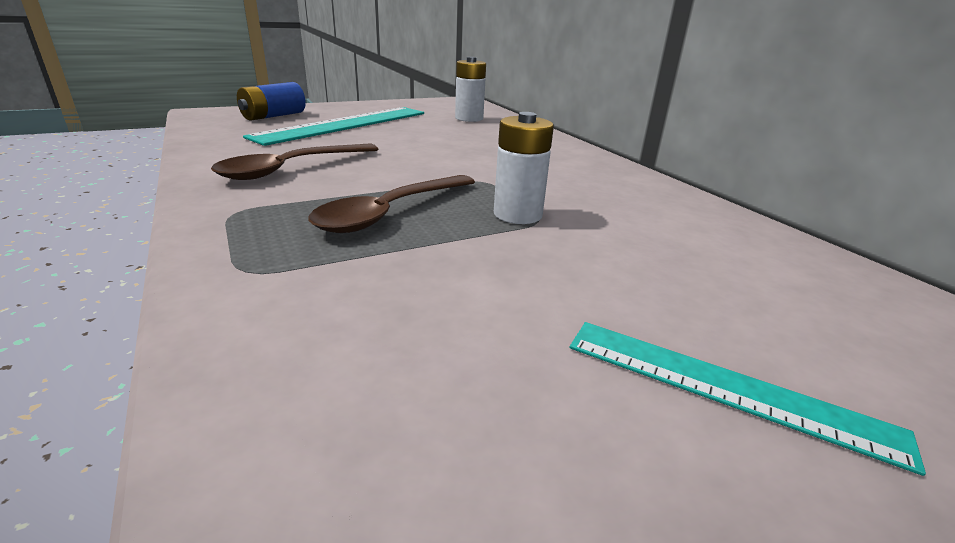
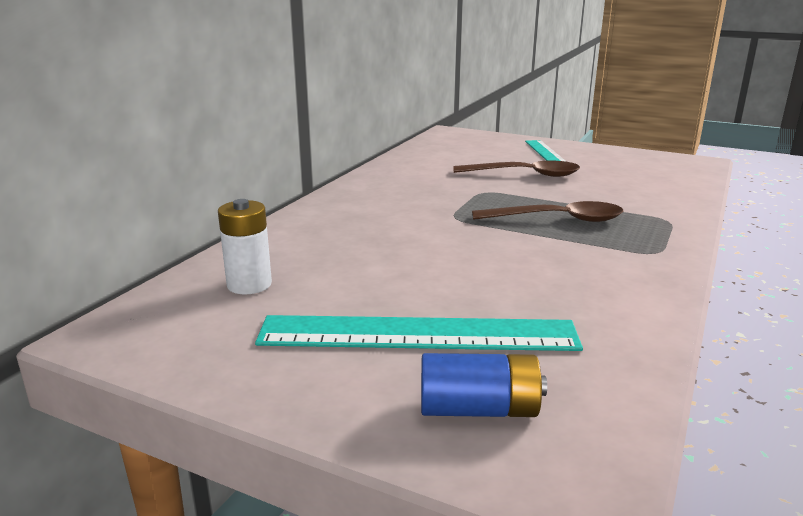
camera: 125 degrees left, 5 degrees down
(292, 169) = (578, 276): brown spoon -> brown spoon (524, 174)
(517, 214) = (489, 196): white battery -> none

